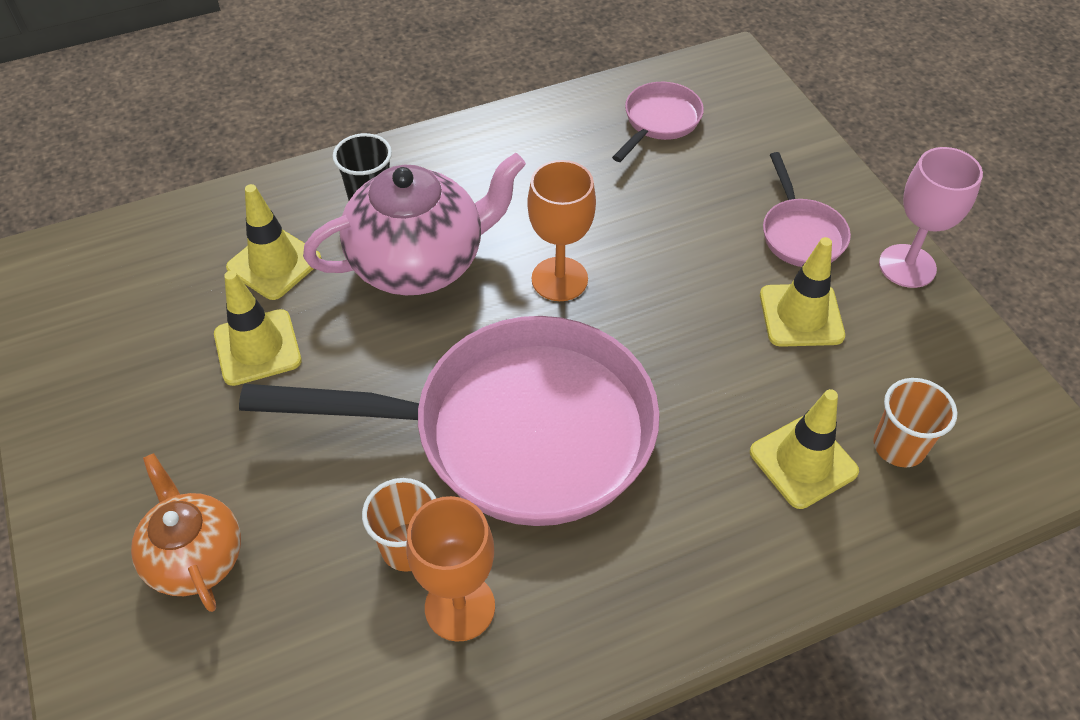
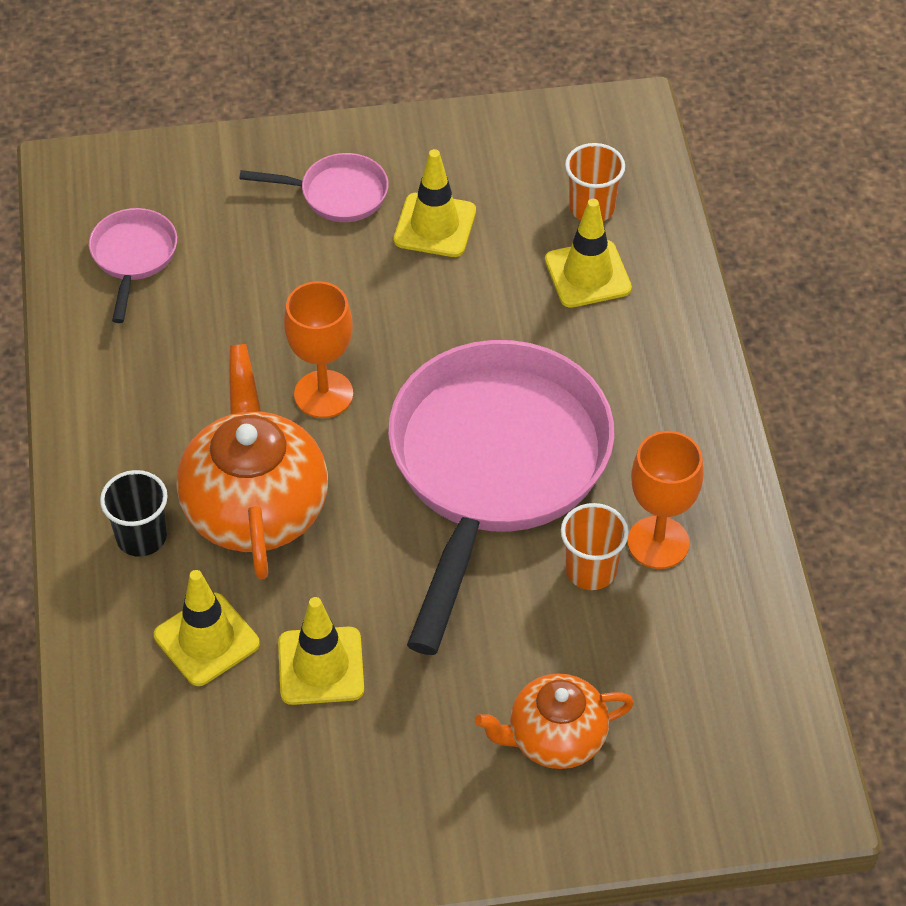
camera: 75 degrees left, 0 degrees up
(419, 262) = (255, 507): pink teapot -> orange teapot
(659, 121) = (133, 257): pink pan -> pink pan turned 45 degrees clockwise
(907, 266) = (405, 133): pink goblet -> none

